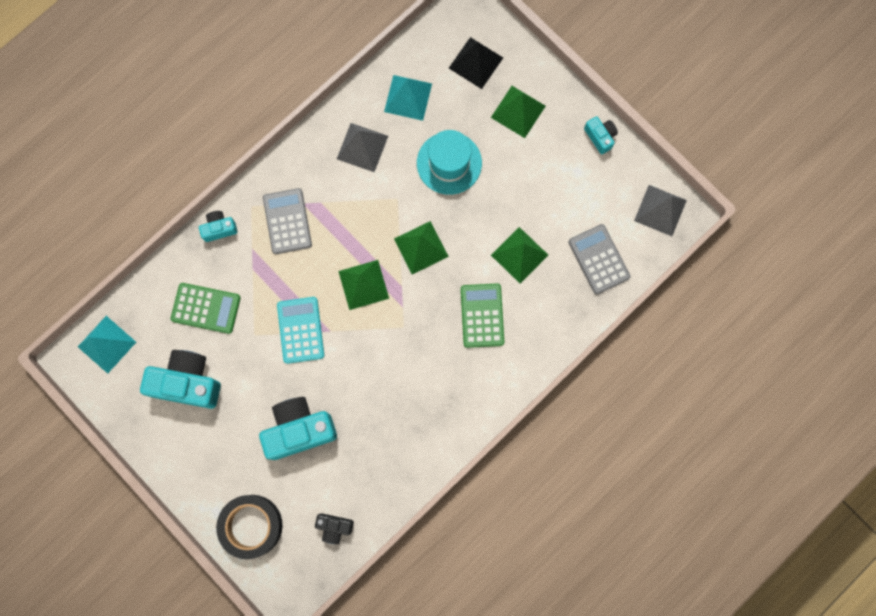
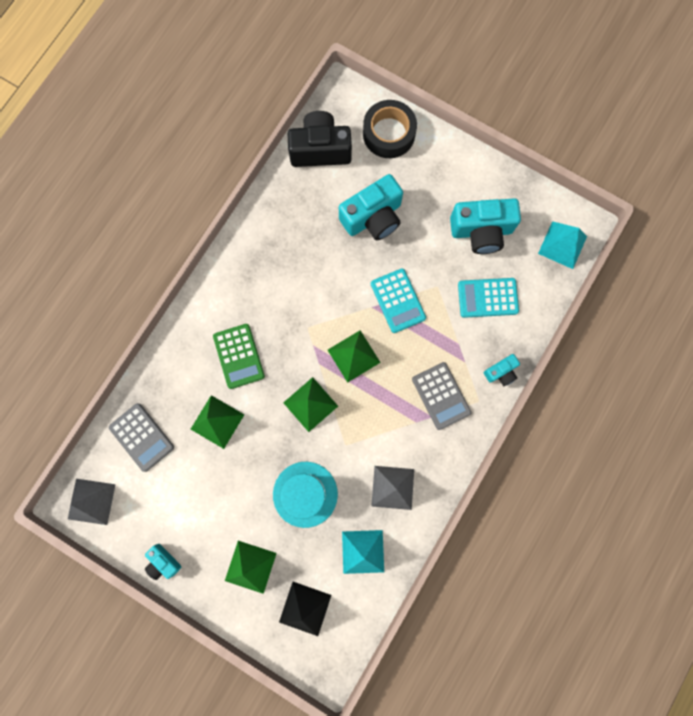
camera: 165 degrees right, 0 degrees up
(206, 308) = (487, 298): green calculator -> turquoise calculator
(334, 527) = (320, 149): black camera -> black camera, size x1.98

